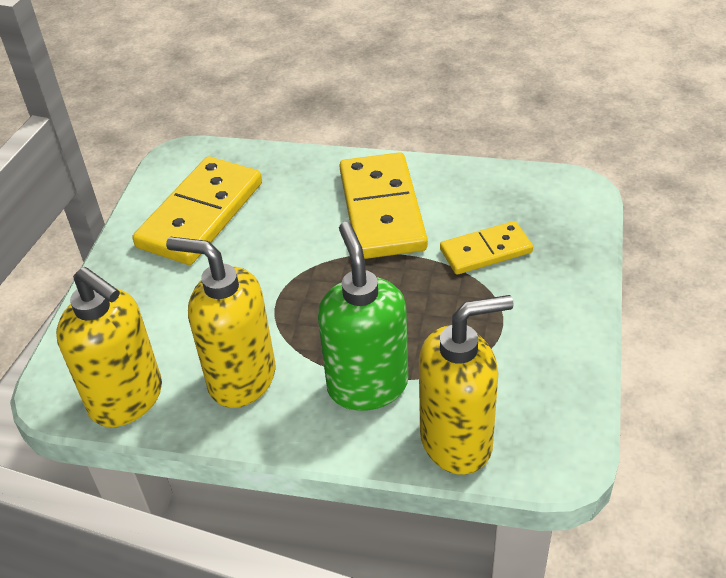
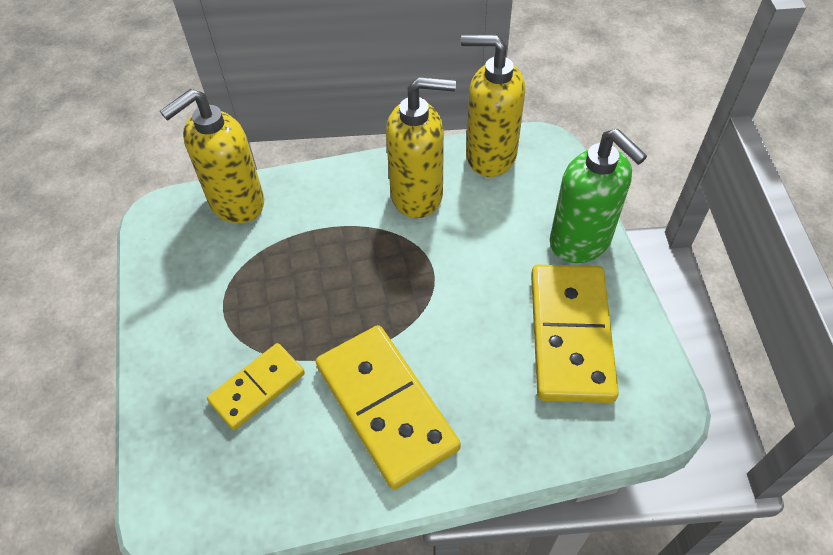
camera: 155 degrees right, 10 degrees up
(367, 385) = (318, 221): green soap dispenser -> green soap dispenser (580, 241)

